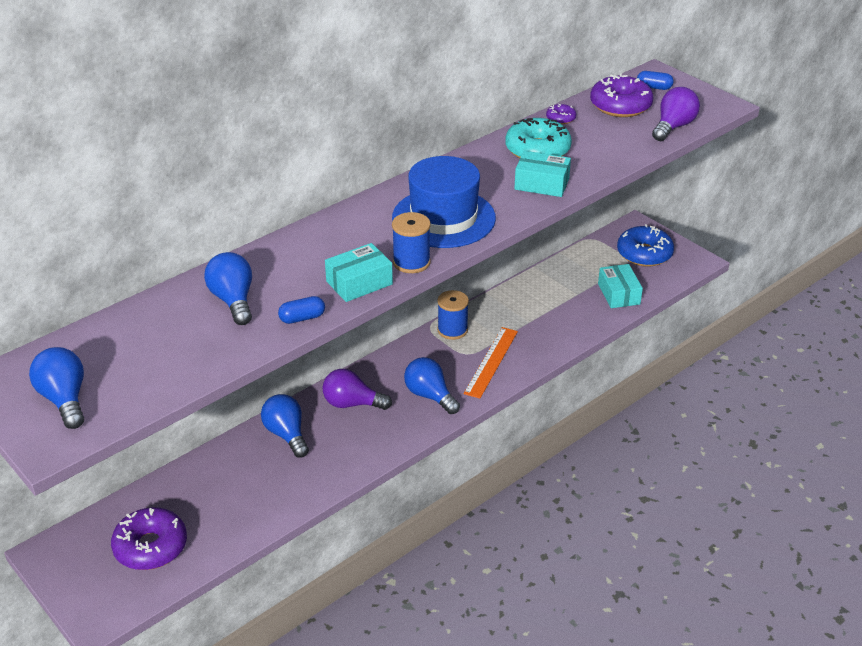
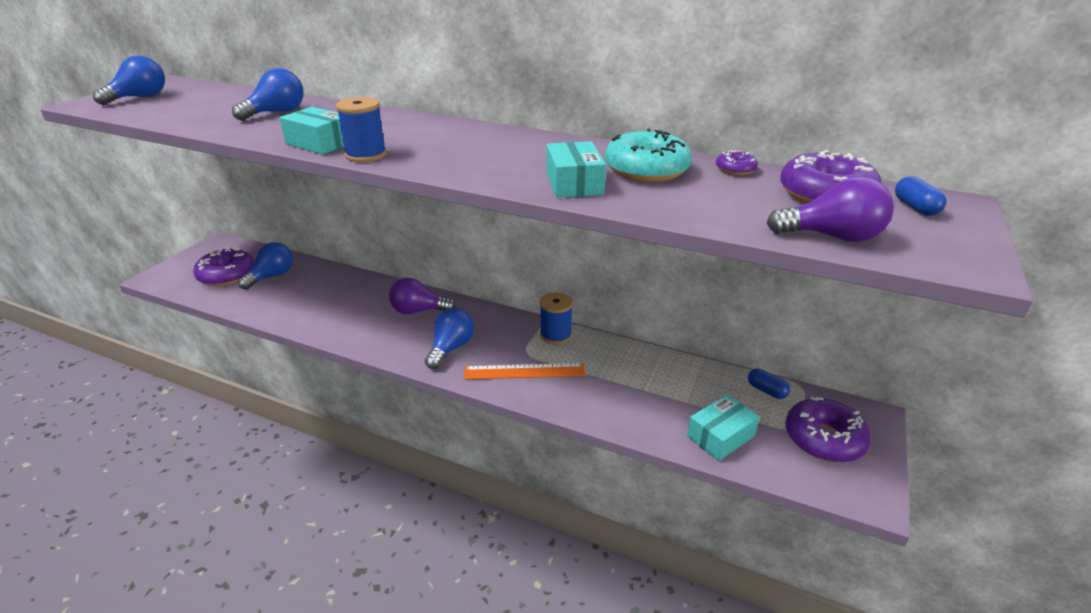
camera: 65 degrees right, 5 degrees down
(286, 434) = (366, 292): blue light bulb -> blue light bulb (272, 276)
(302, 318) = (255, 135): blue capsule -> blue capsule (766, 390)
(352, 404) = (418, 311): purple light bulb -> purple light bulb turned 75 degrees counterclockwise
(443, 218) = (458, 154): blue hat -> none
(644, 254) = (824, 439): blue donut -> purple donut

